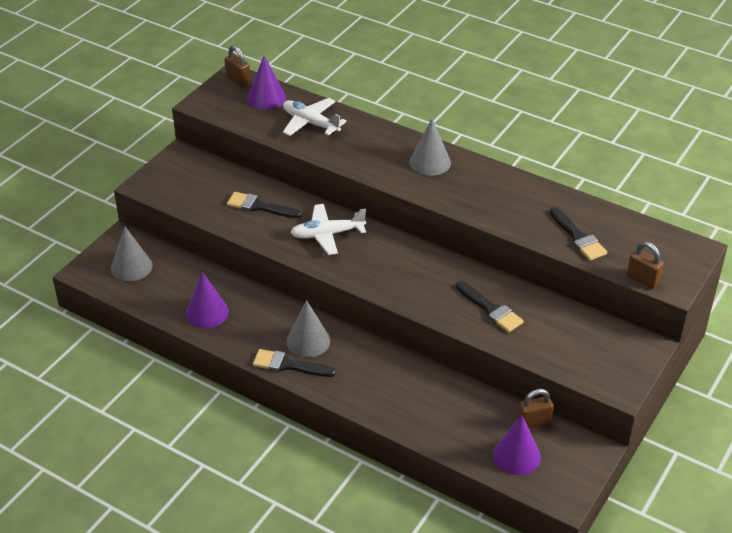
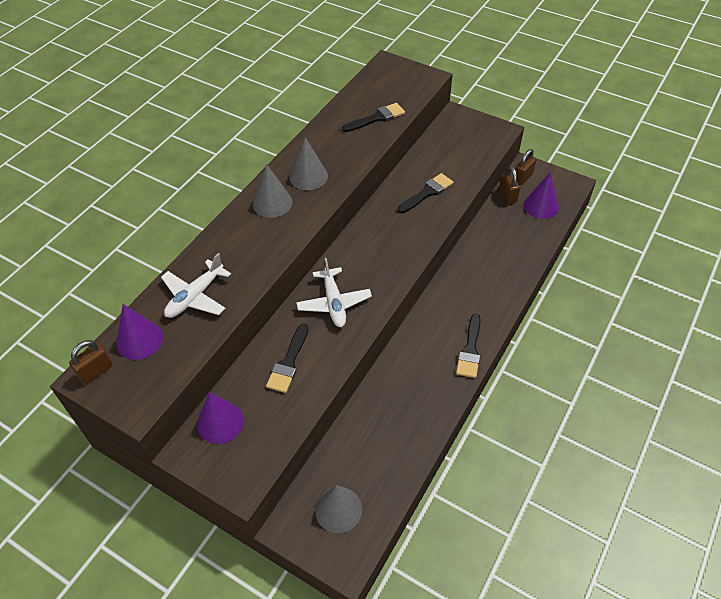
camera: 90 degrees left, 10 degrees up
(207, 313) = (407, 424): purple cone -> purple cone (220, 422)
(308, 341) = (438, 337): grey cone -> grey cone (308, 176)
(642, 279) = (423, 90): brown padlock -> brown padlock (522, 178)

